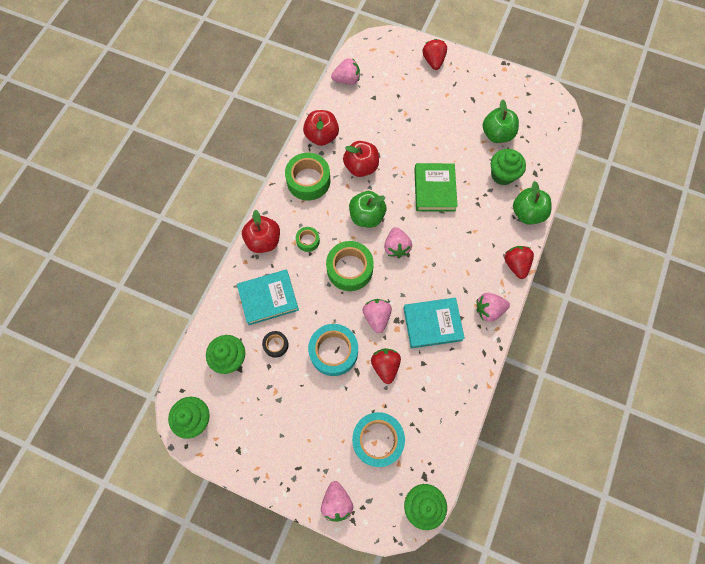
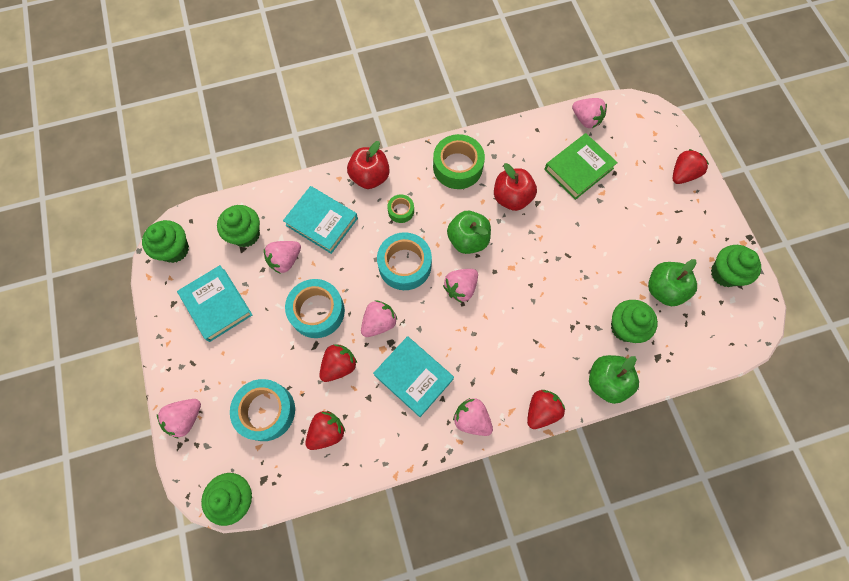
camera: 50 degrees right, 0 degrees up
(268, 418) = (217, 305): none -> turquoise book
(276, 345) = (285, 260): black tape -> pink strawberry
(321, 136) = (510, 143): red apple -> none
(349, 269) = (405, 265): green tape -> turquoise tape
(425, 408) = (327, 432): none -> red strawberry
(434, 189) = (549, 277): green book -> green book (579, 169)
(514, 94) = (725, 273): none -> green cupcake

